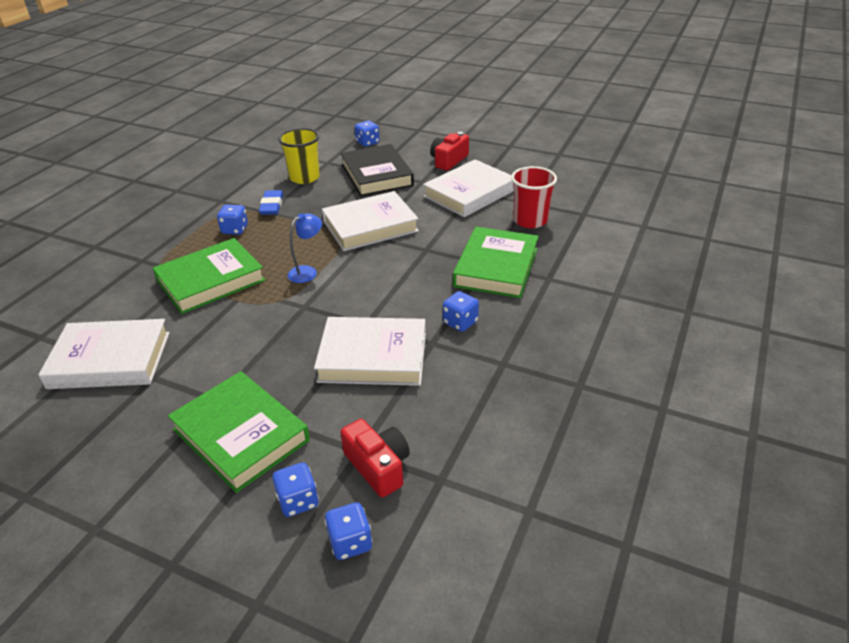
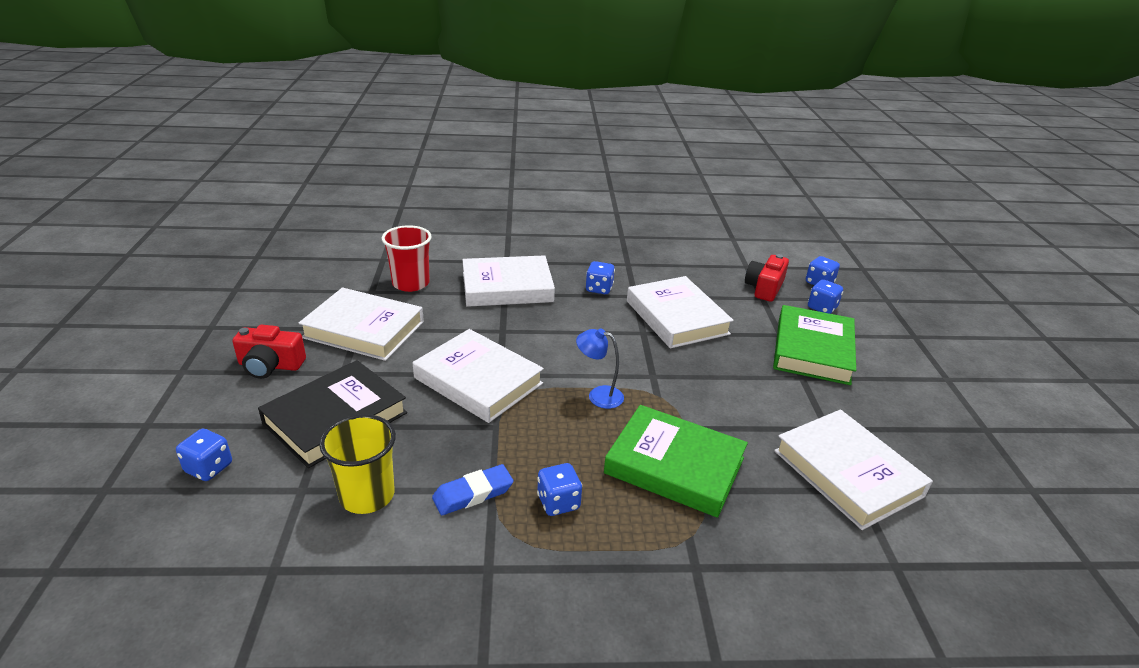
camera: 120 degrees left, 5 degrees down
(496, 267) = (507, 287): green book -> white book

